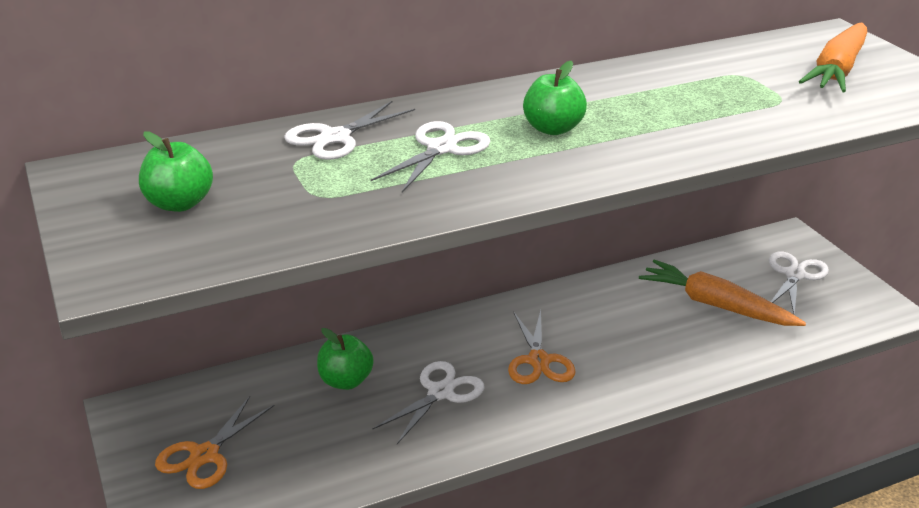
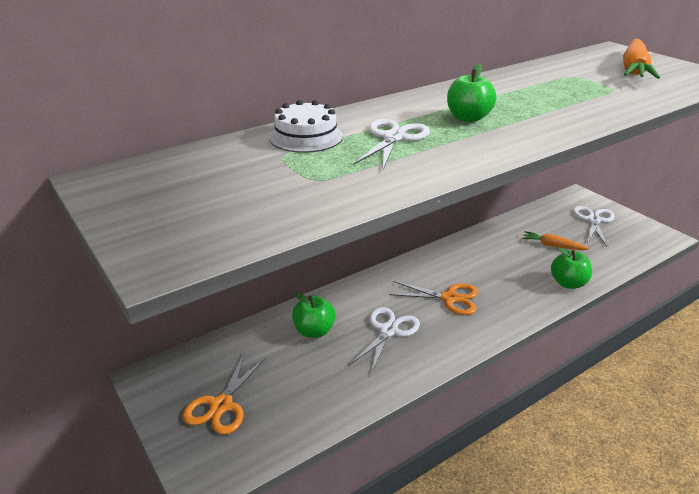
camera: 10 degrees left, 0 degrees up
(179, 204) = (200, 196): green apple -> green apple (568, 283)
(335, 137) = (306, 137): white scissors -> white cake
(538, 361) = (449, 298): orange scissors -> orange scissors turned 60 degrees counterclockwise
(716, 305) = (553, 245): orange carrot -> orange carrot, size x0.55

